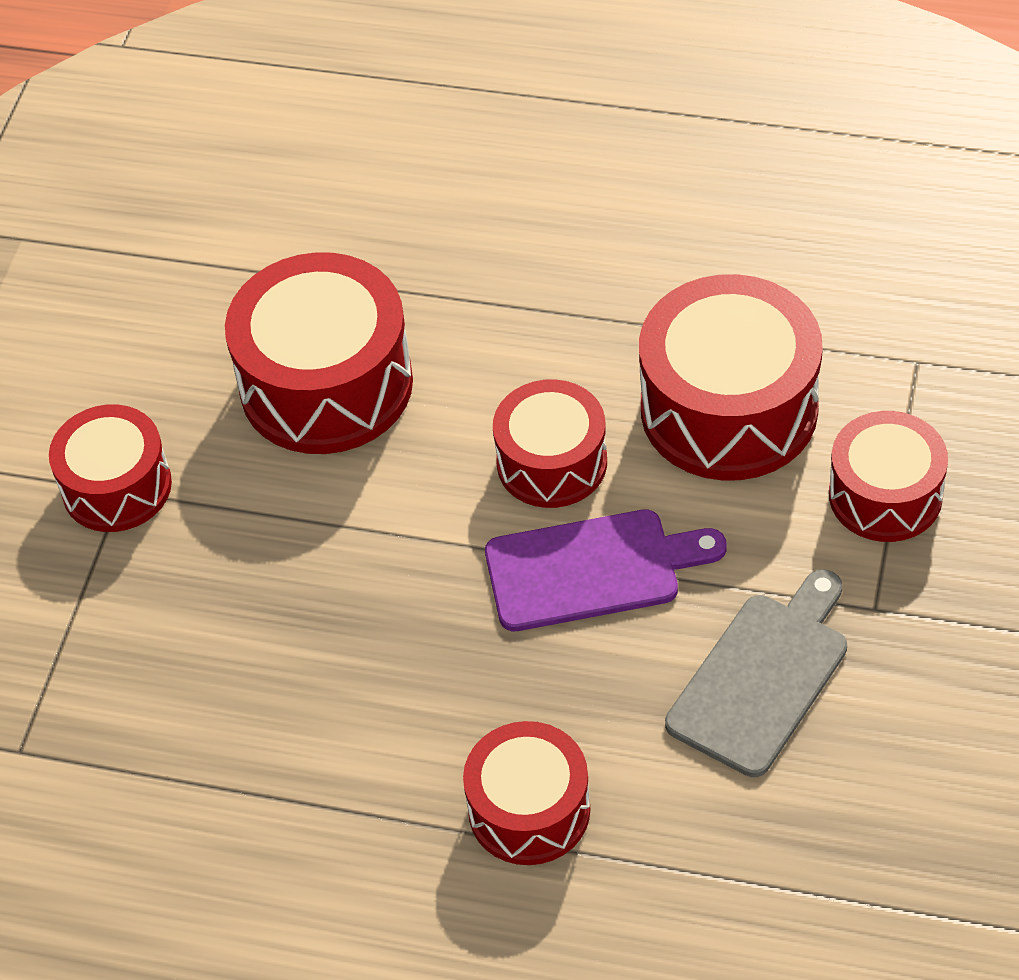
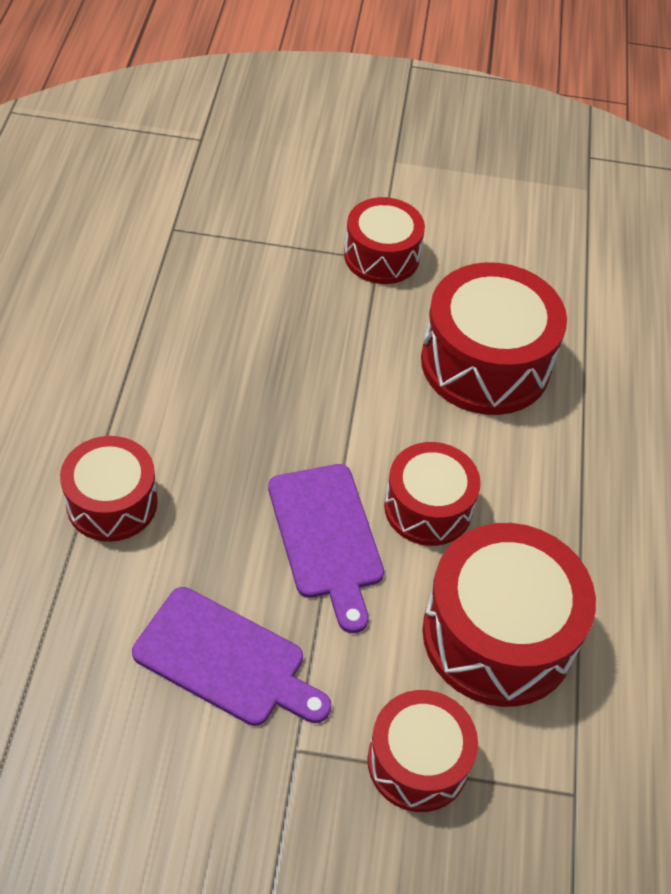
camera: 75 degrees right, 0 degrees up
(762, 677) = (226, 660): grey cutting board -> purple cutting board

